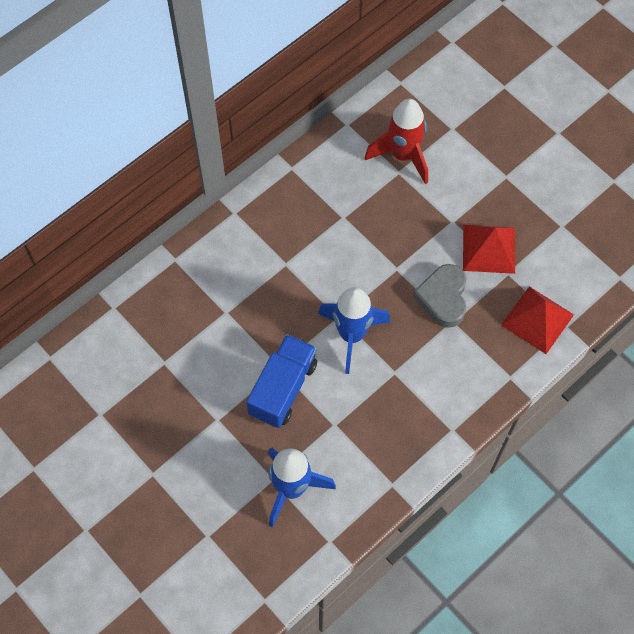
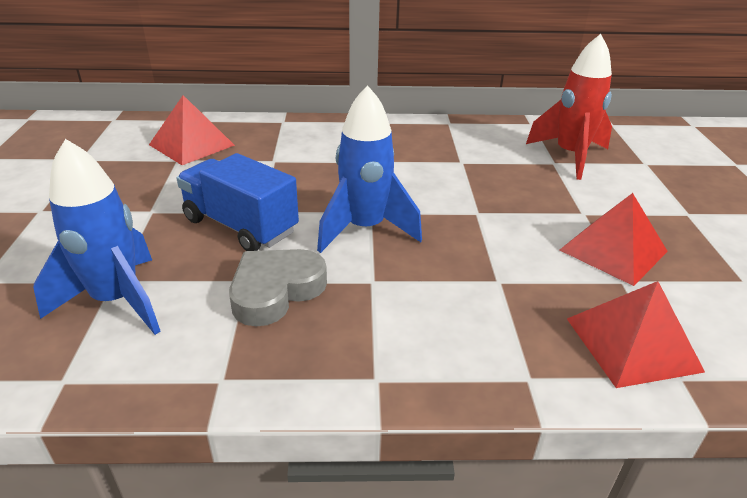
camera: 40 degrees right, 30 degrees down
(151, 340) = (191, 145): none -> red pyramid
(283, 388) = (240, 226): blue truck -> blue truck turned 120 degrees counterclockwise
(443, 298) = (508, 257): grey heart -> grey heart (275, 291)

